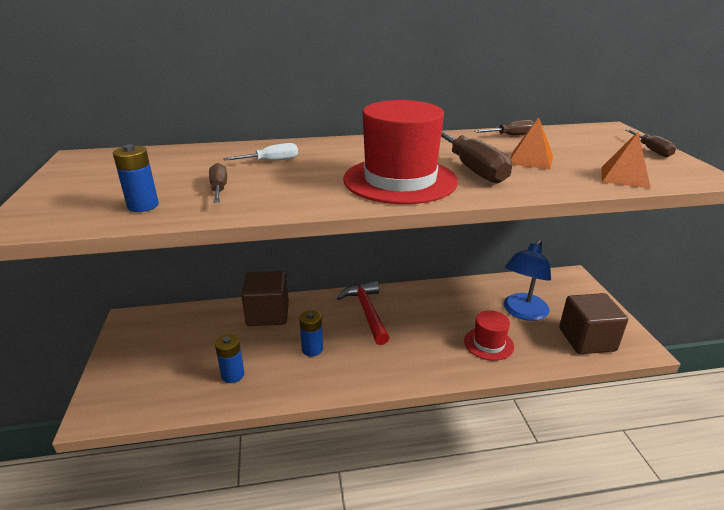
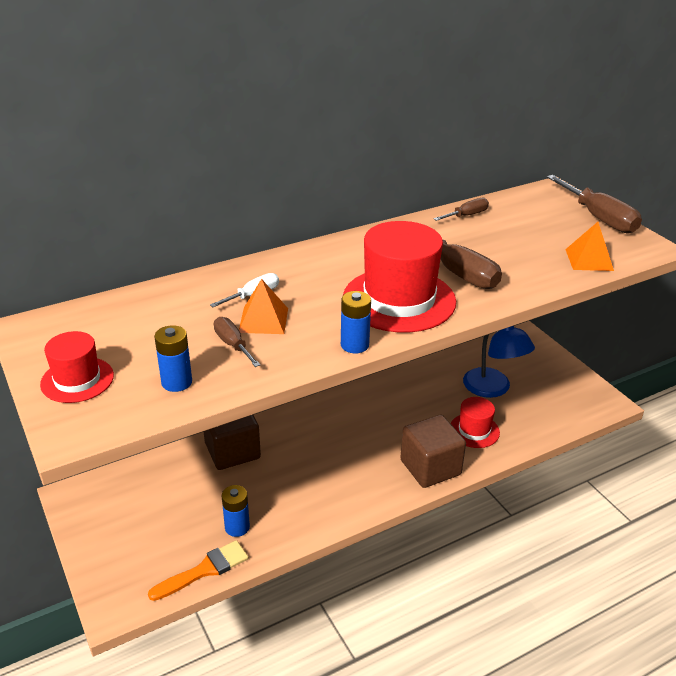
camera: 20 degrees left, 5 degrees up
(70, 192) = (77, 380): none -> red hat
(183, 404) = (204, 570): none -> orange brush
(312, 349) = (304, 479): blue battery -> blue battery (354, 345)
(366, 312) = (338, 423): red hammer -> none
(522, 312) = (493, 389): blue lamp -> blue lamp turned 45 degrees counterclockwise
(530, 159) = (501, 249): orange pyramid -> orange pyramid (263, 320)
(586, 340) = (560, 405): brown cube -> brown cube (430, 467)
(651, 150) = (599, 218): brown screwdriver -> brown screwdriver, size x1.84

